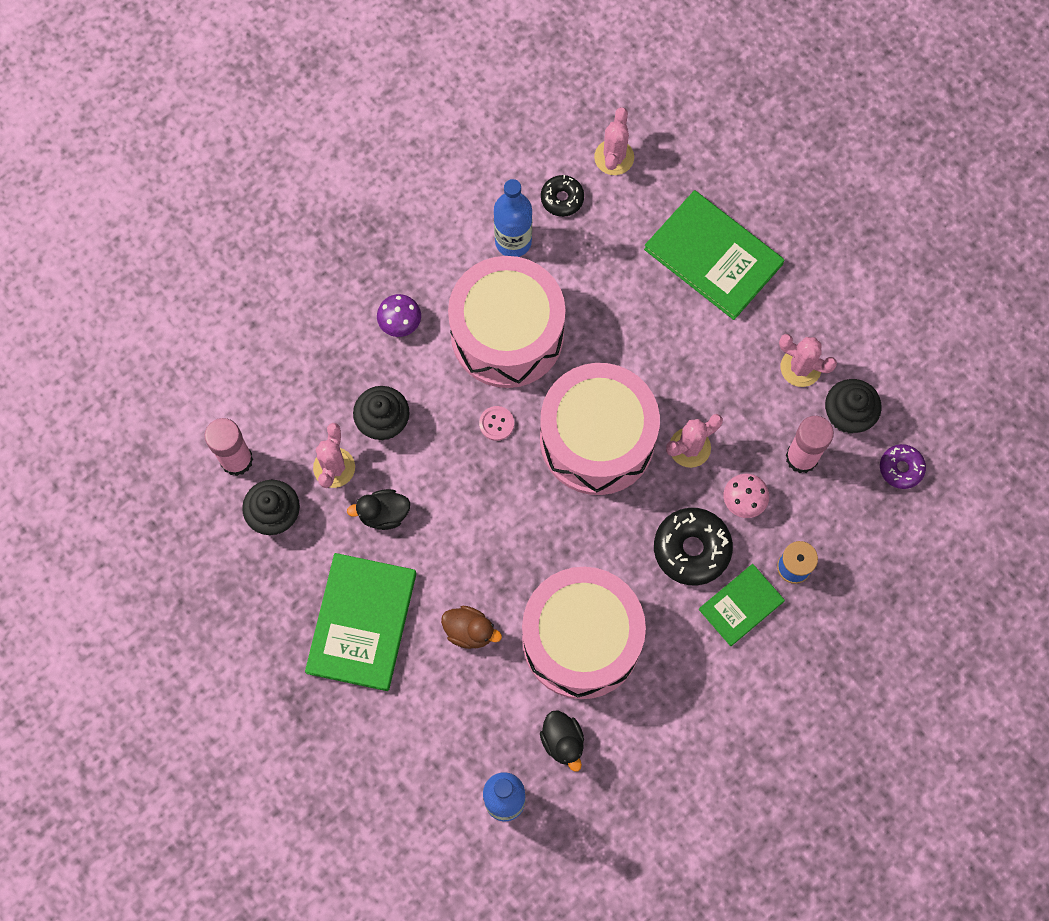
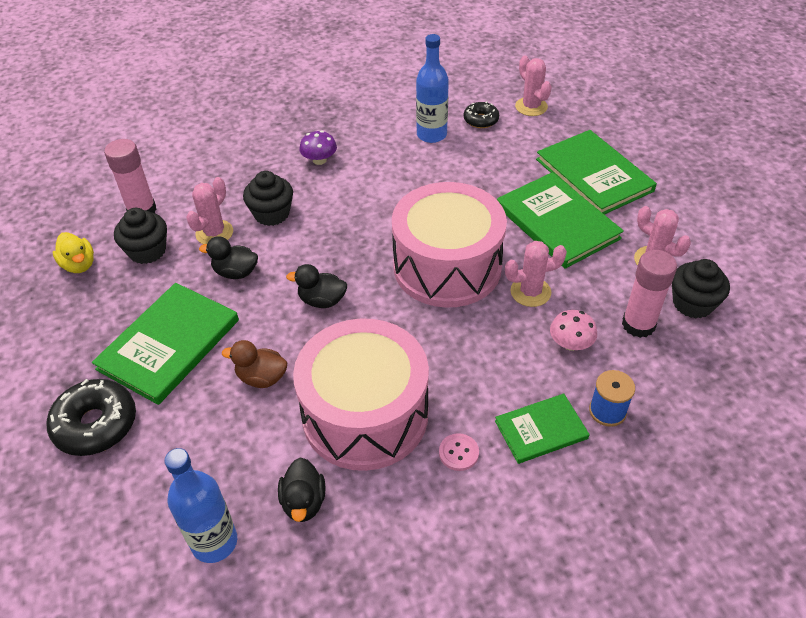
camera: 20 degrees right, 25 degrees down
(212, 555) = (79, 265): none -> yellow duck
(469, 631) = (261, 378): brown duck -> brown duck turned 150 degrees clockwise
(488, 523) = (322, 300): none -> black duck
(496, 423) = (364, 236): pink button -> pink button (458, 453)
(507, 334) = (401, 184): pink drum -> none
(614, 157) = (531, 107): pink cactus -> pink cactus turned 60 degrees counterclockwise
(691, 342) = (557, 222): none -> green book
(691, 549) = (505, 369): black donut -> black donut (96, 424)
(901, 468) = (740, 358): purple donut -> none

